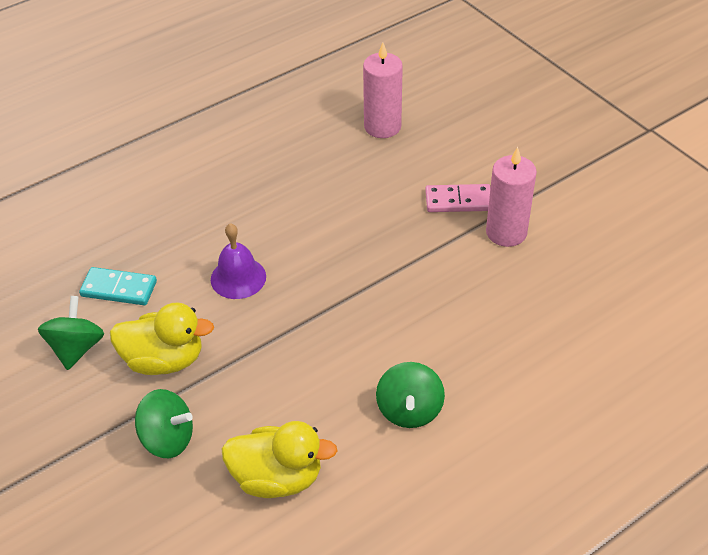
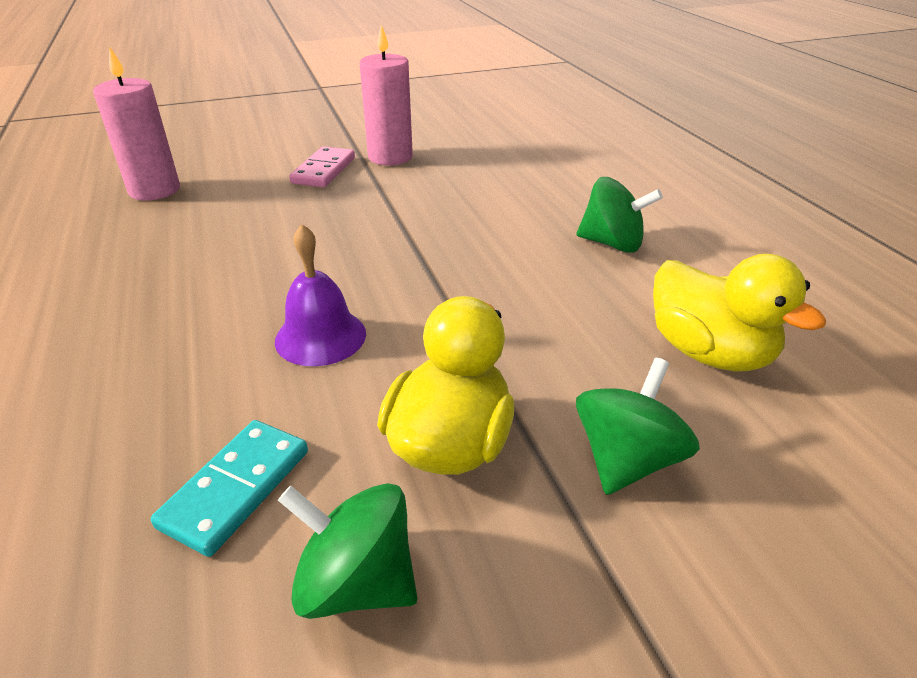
camera: 75 degrees left, 10 degrees down
(277, 478) = (708, 352): yellow duck -> yellow duck turned 120 degrees clockwise

